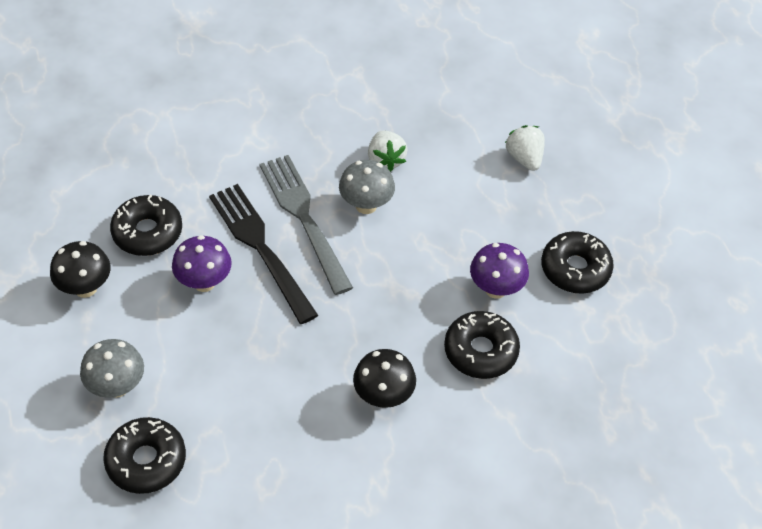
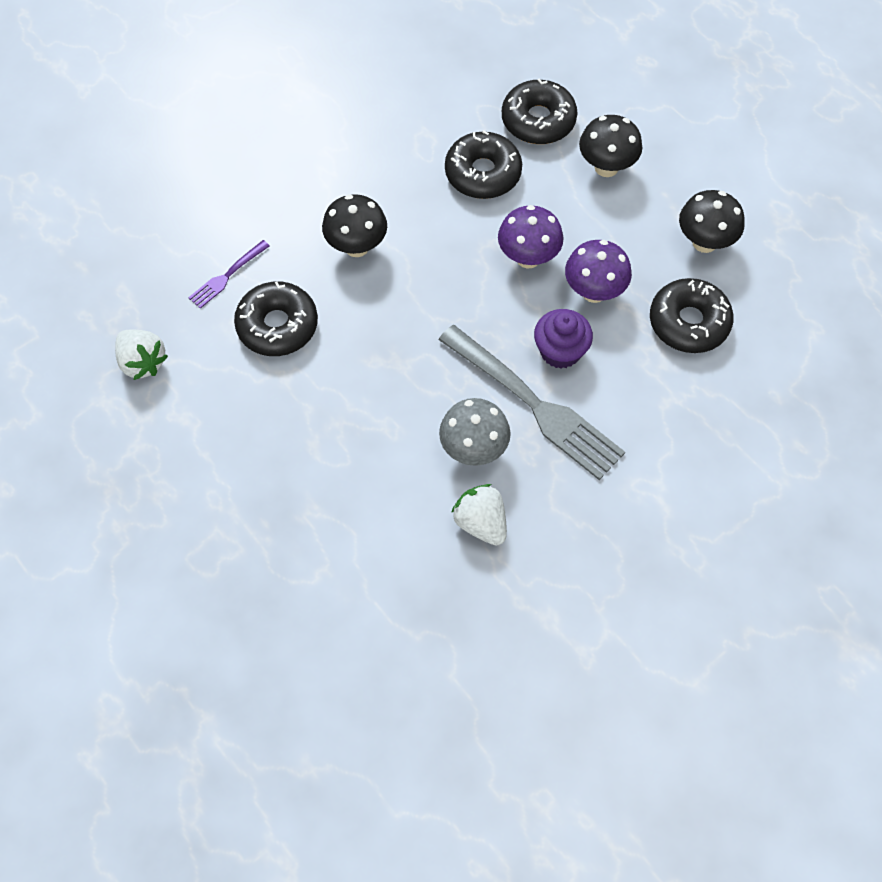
camera: 160 degrees right, 10 degrees up
(117, 386) = (606, 167): grey mushroom -> black mushroom
(261, 248) = (560, 351): black fork -> purple cupcake
(496, 289) = (285, 401): purple mushroom -> purple mushroom (528, 258)
(510, 412) = (227, 276): none -> purple fork
(524, 158) = (308, 598): white strawberry -> white strawberry (142, 362)
(575, 269) = (201, 460): black donut -> black donut (483, 173)

